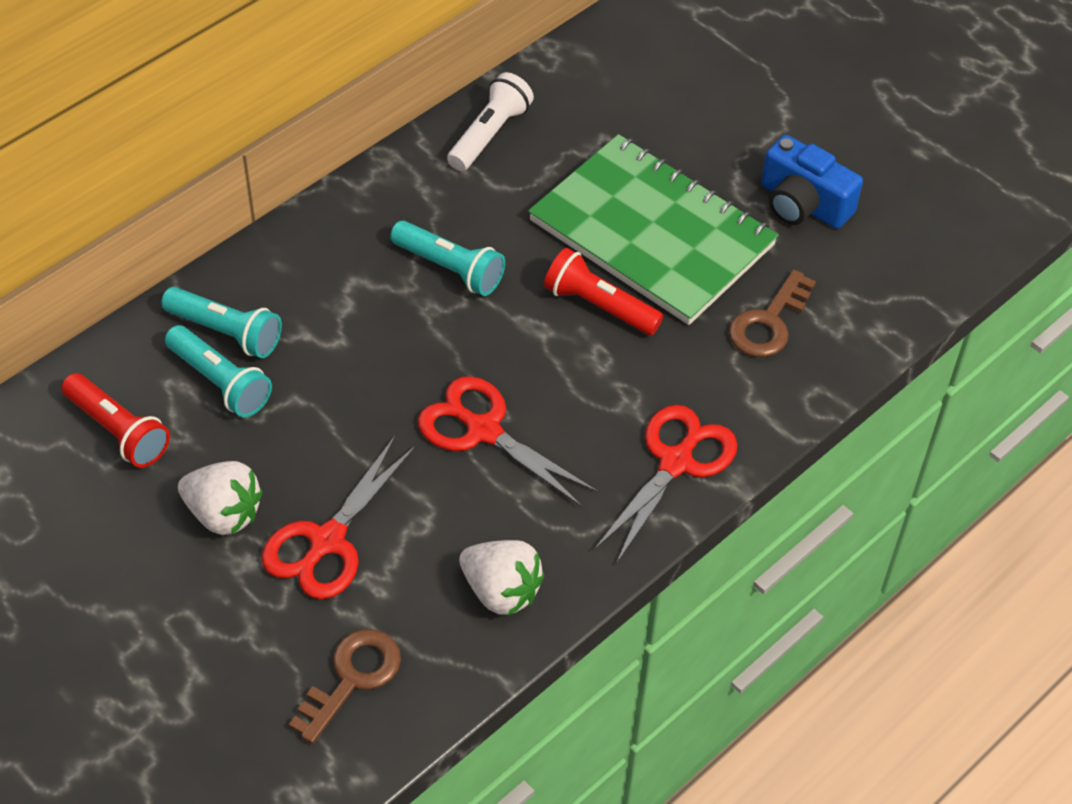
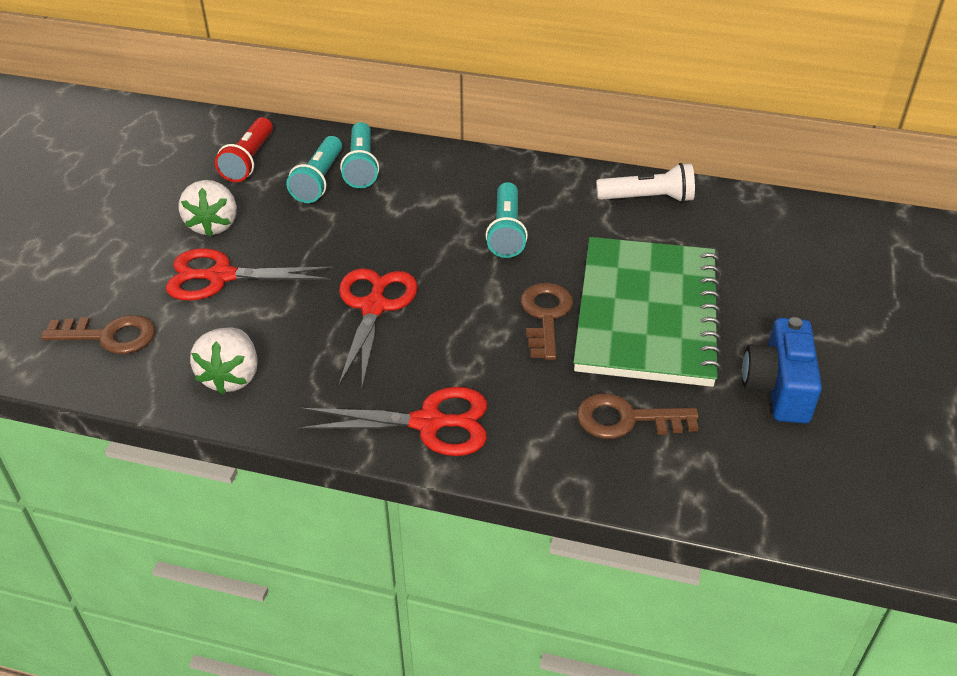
camera: 60 degrees right, 10 degrees down
(599, 306) = (545, 316): red flashlight -> brown key

